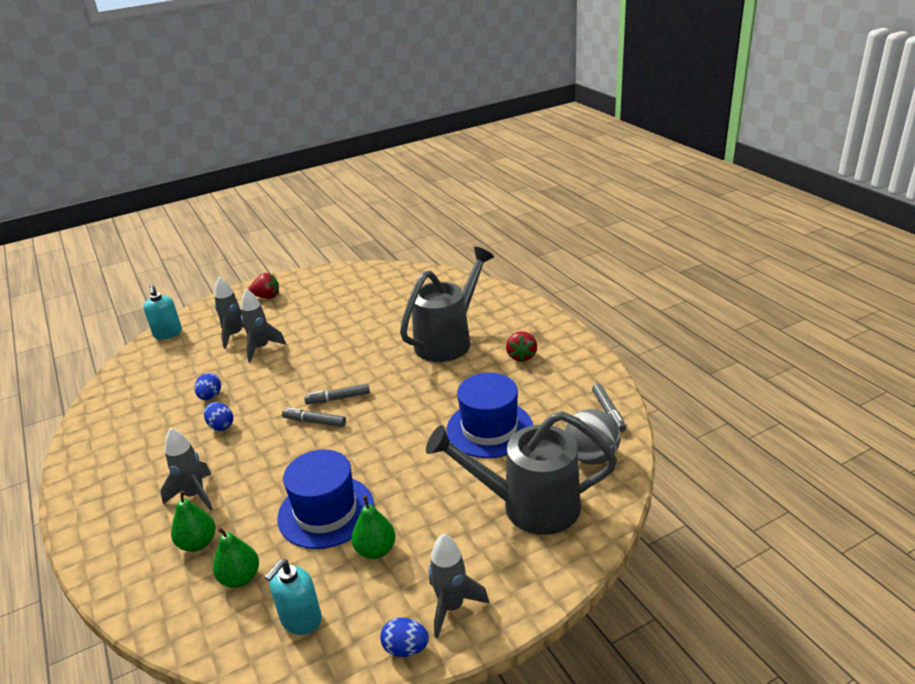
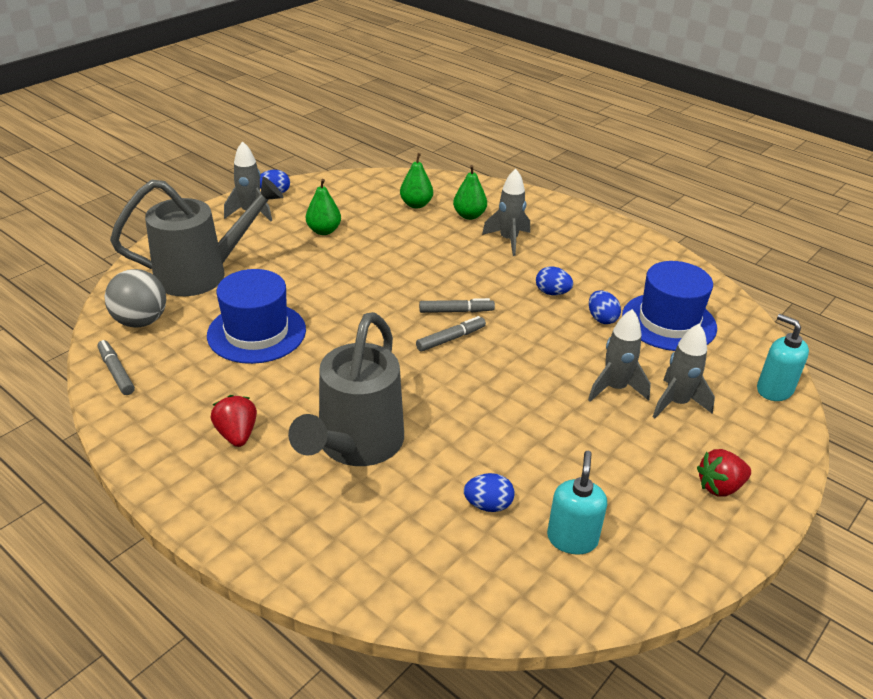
camera: 155 degrees right, 5 degrees up
(301, 620) = (354, 194): turquoise soap dispenser -> turquoise soap dispenser (572, 539)
(326, 511) = (382, 246): blue hat -> blue hat (668, 322)
(392, 305) = (488, 505): none -> blue egg

